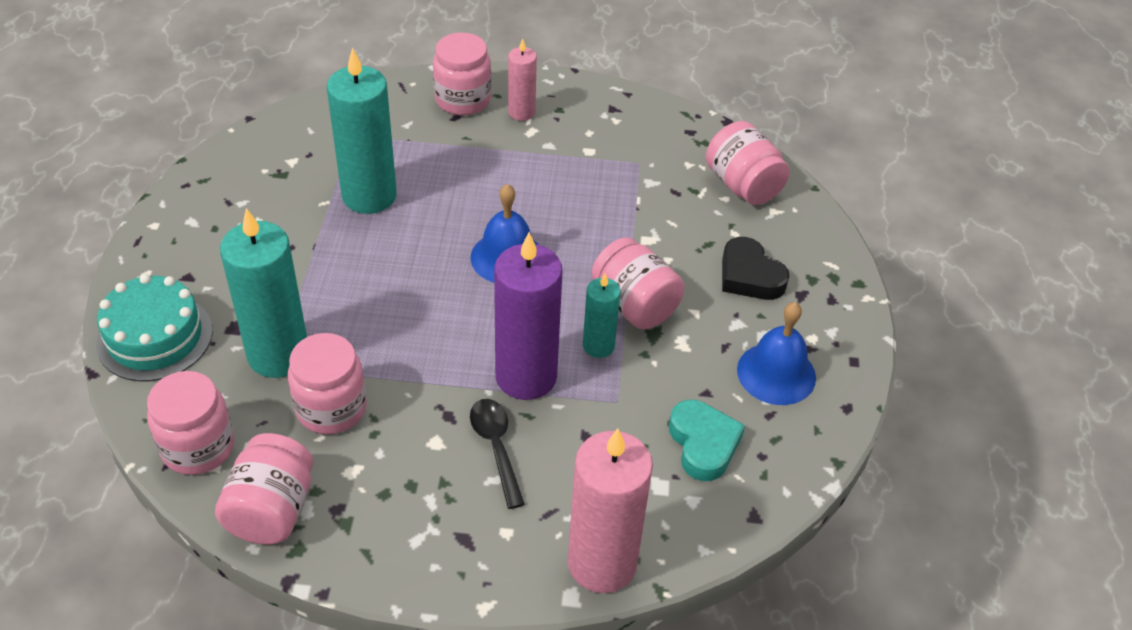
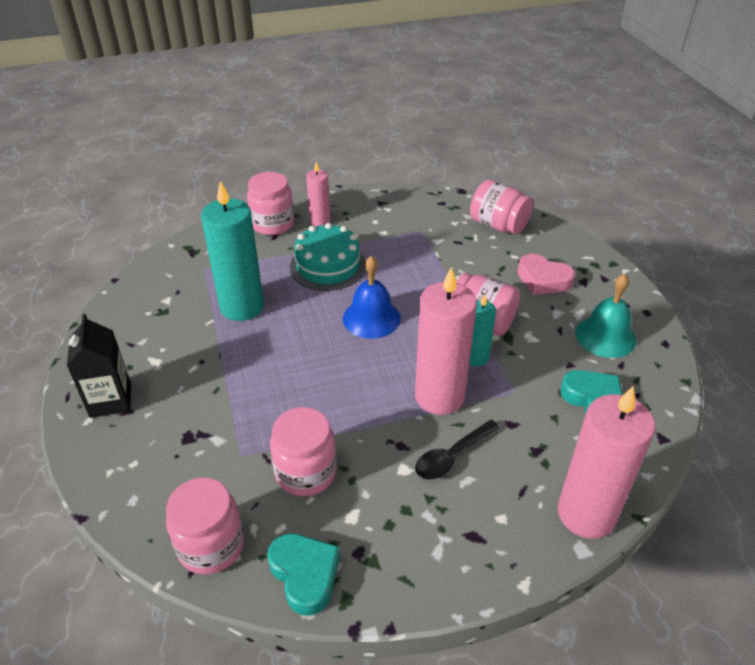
camera: 20 degrees left, 5 degrees down
(155, 337) = (123, 468): turquoise cake -> turquoise cake (328, 266)
(177, 259) = (110, 400): none -> black carton
(271, 510) = (305, 574): pink jar -> turquoise heart
(278, 355) = (238, 446): turquoise candle -> none
(496, 447) = (452, 456): black spoon -> black spoon turned 90 degrees counterclockwise
(526, 376) = (439, 396): purple candle -> pink candle
(749, 276) = (543, 280): black heart -> pink heart
(776, 373) = (605, 336): blue bell -> turquoise bell

